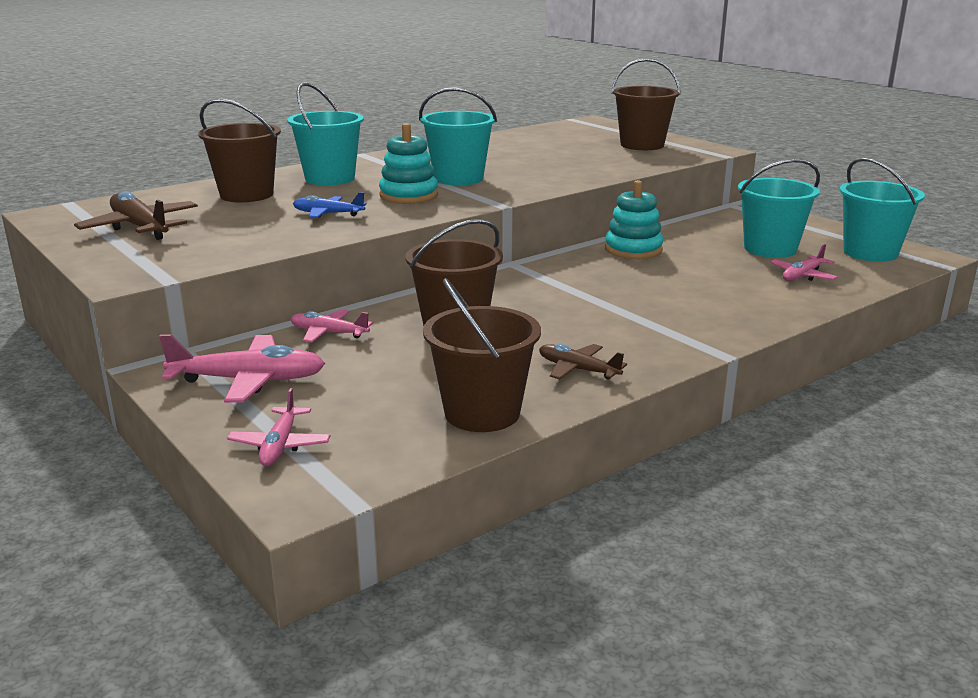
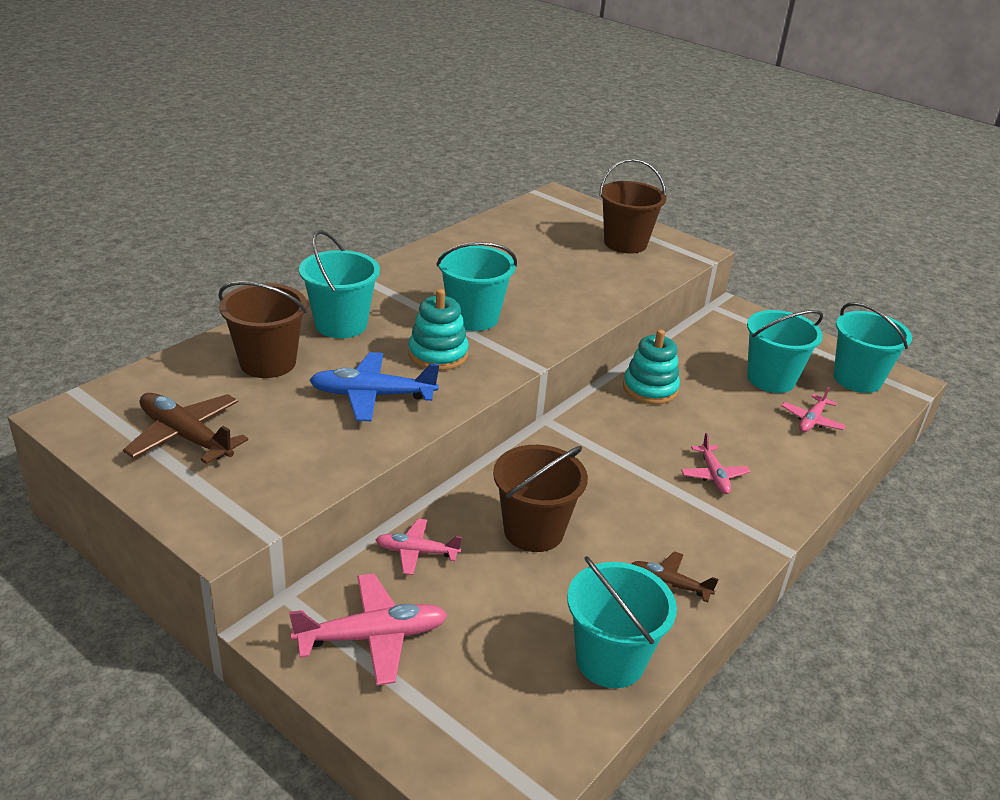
camera: 15 degrees left, 10 degrees up
(280, 445) = (448, 732): pink plane -> pink plane (713, 475)
(328, 214) = (372, 395): blue plane -> blue plane, size x1.63
(482, 413) = (610, 660): brown bucket -> turquoise bucket

